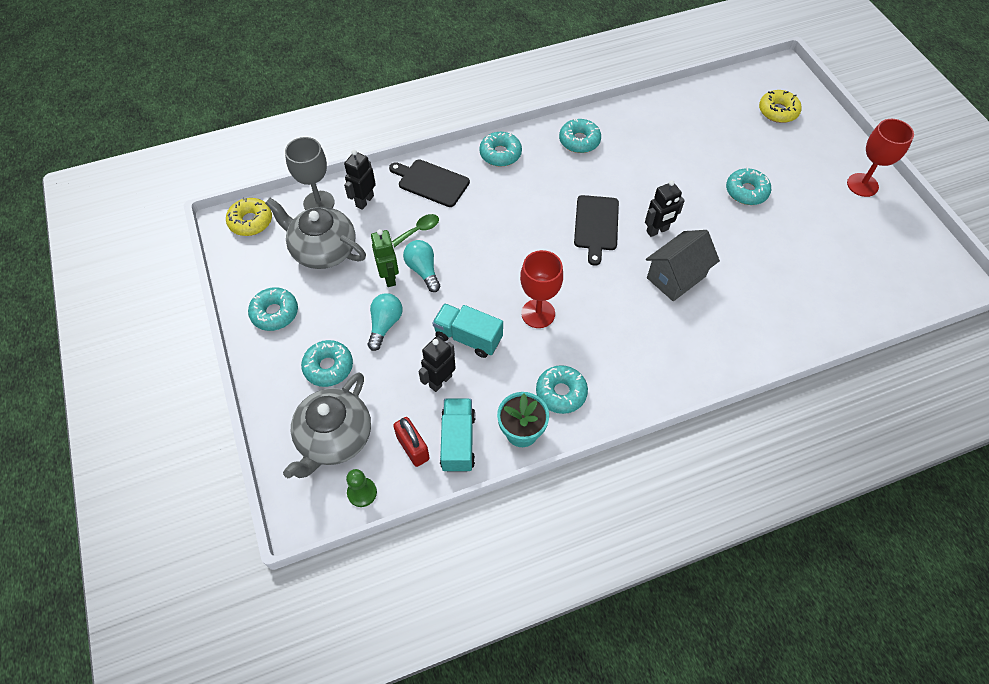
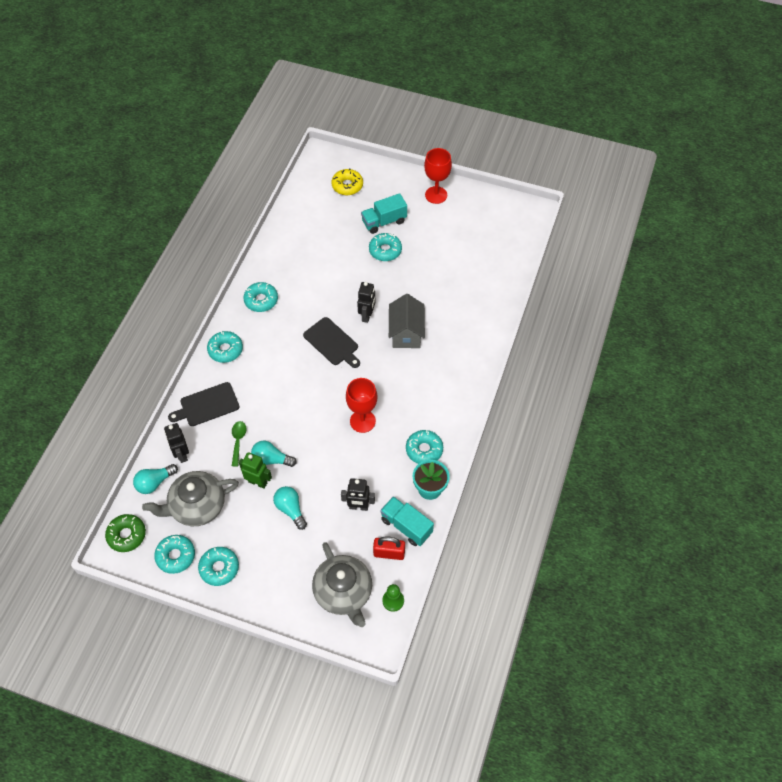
camera: 50 degrees left, 0 degrees up
(251, 221) = (127, 535): yellow donut -> green donut
(319, 203) = (154, 483): grey goblet -> turquoise light bulb
(328, 367) = (291, 562): turquoise donut -> turquoise donut (176, 556)
(440, 381) = (358, 507): black robot -> black robot turned 75 degrees counterclockwise
(468, 337) = (343, 470): turquoise truck -> turquoise truck (384, 221)

